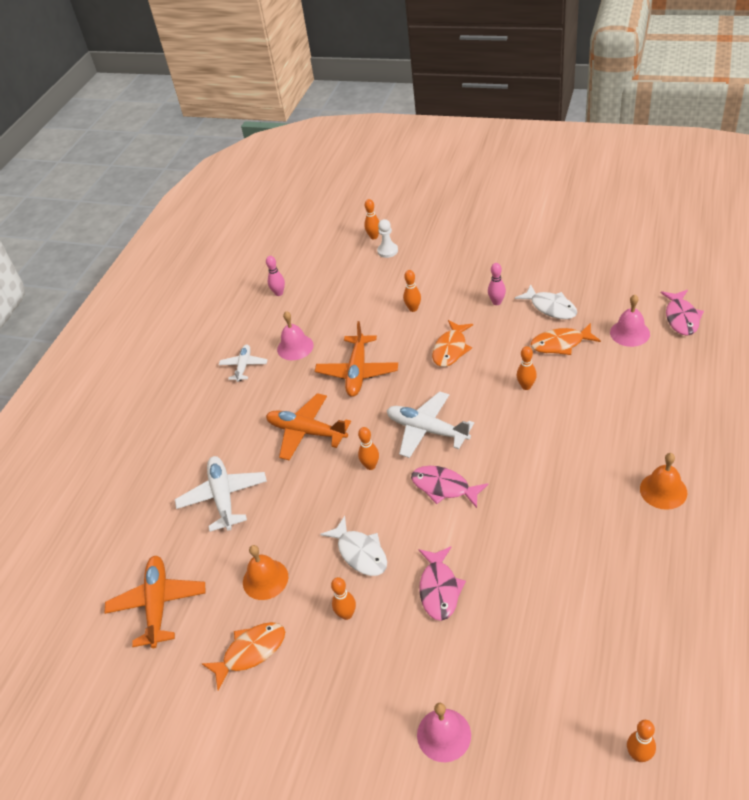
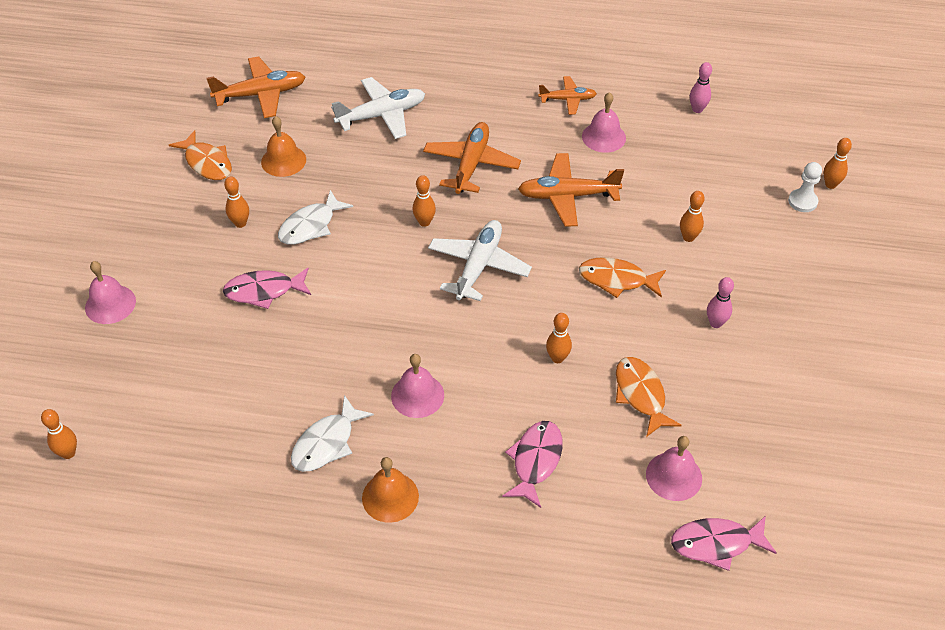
camera: 75 degrees right, 5 degrees up
(244, 366) = (568, 99): white plane -> orange plane
(444, 487) = (395, 286): pink fish -> pink fish (535, 461)
(550, 307) = (714, 384): white fish -> white fish (327, 443)
(562, 472) = (417, 395): none -> pink bell

